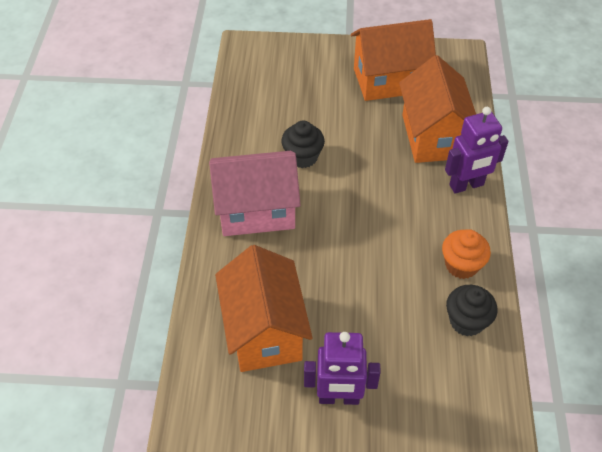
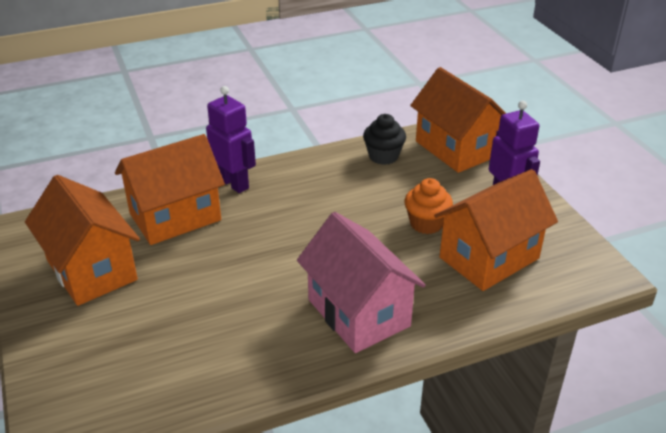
camera: 115 degrees left, 15 degrees down
(302, 157) = (257, 302): black cupcake -> none
(454, 401) = (456, 149): none -> orange house
(461, 265) = (330, 169): orange cupcake -> orange cupcake (426, 223)

